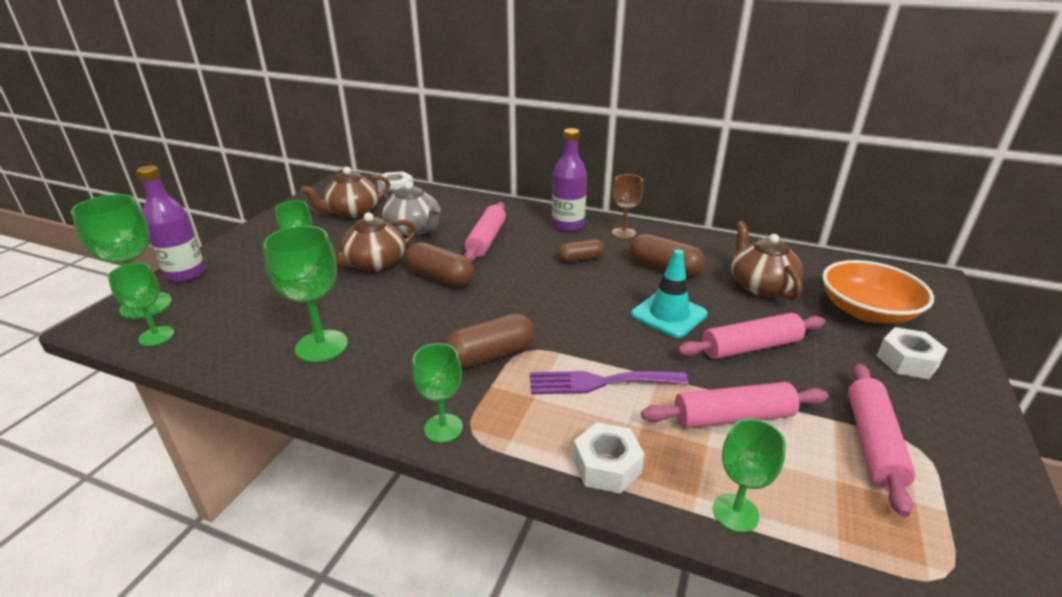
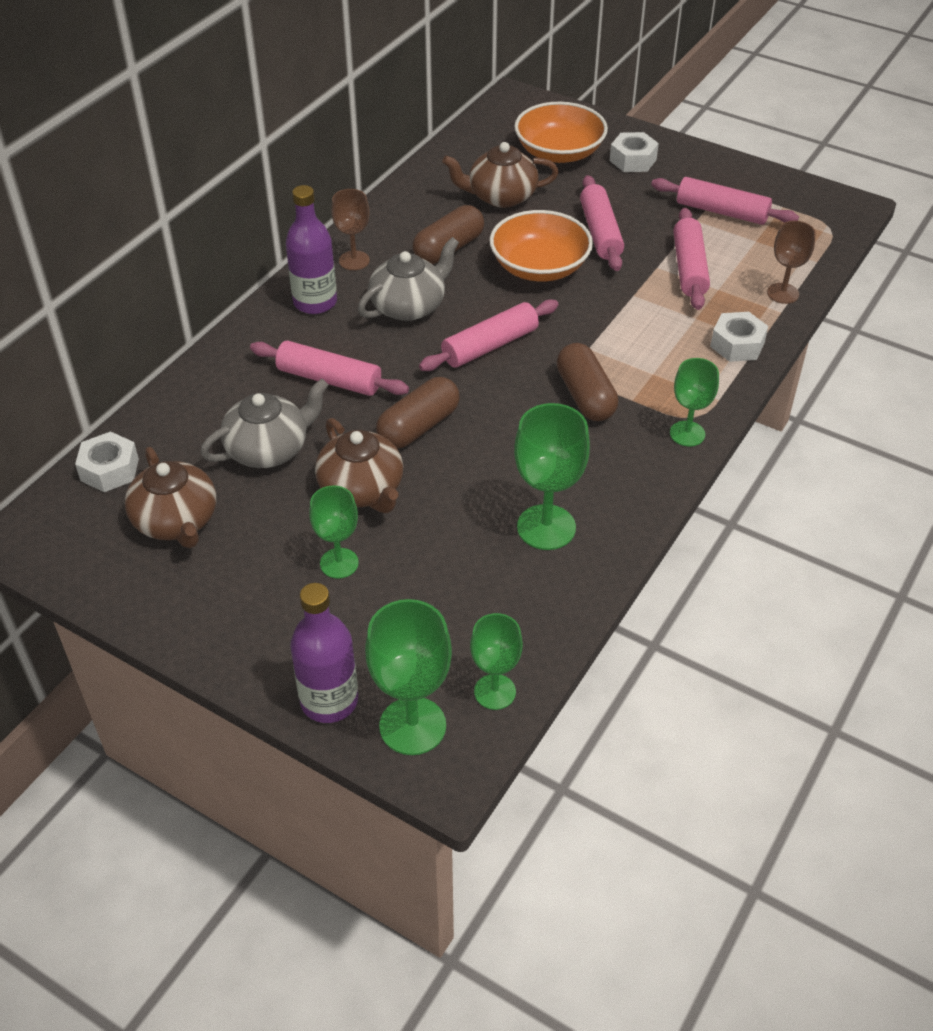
camera: 80 degrees left, 15 degrees up
(545, 299) = (490, 346): none -> pink rolling pin
(580, 259) = (409, 306): brown capsule -> grey teapot
(599, 382) = (637, 331): purple fork -> none
(668, 315) = (539, 267): turquoise traffic cone -> orange bowl
(735, 512) = (783, 293): green goblet -> brown goblet

